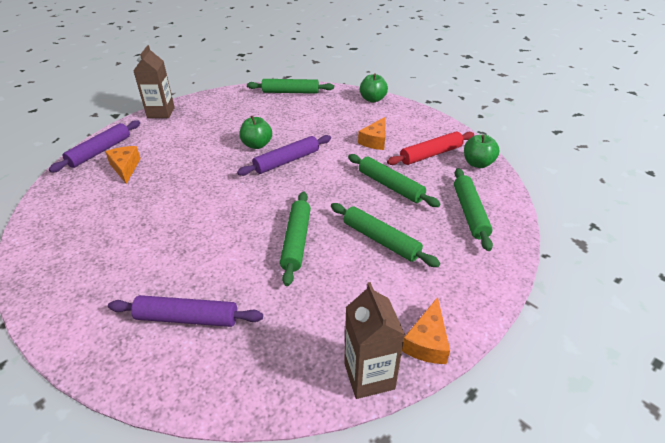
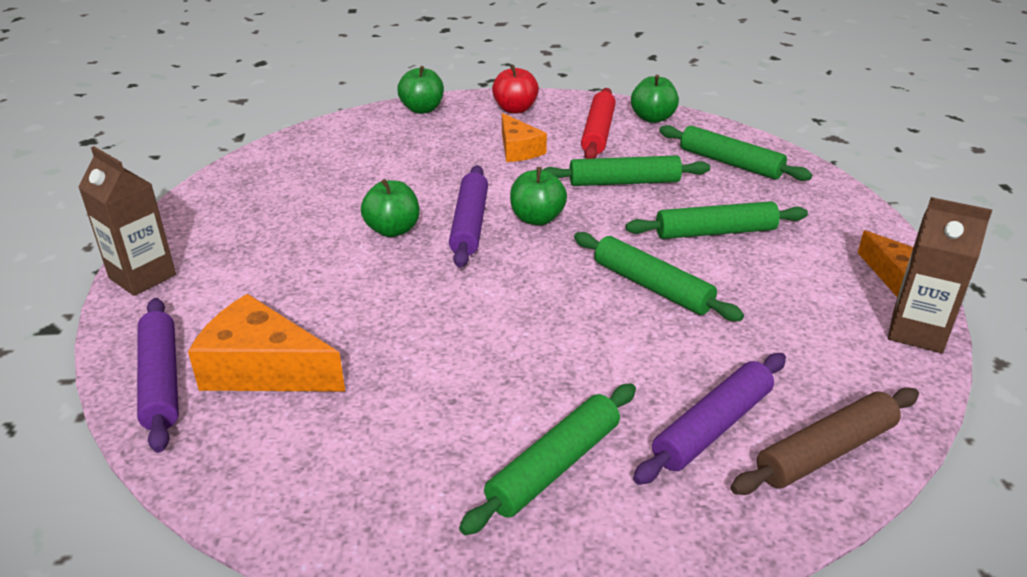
camera: 50 degrees left, 5 degrees down
(125, 168) = (263, 369): orange cheese -> orange cheese, size x1.57
(200, 375) = (825, 451): none -> brown rolling pin
(290, 92) = (296, 150): green rolling pin -> green rolling pin (554, 466)
(316, 177) = (537, 219): none -> green apple
(414, 121) = (515, 109): none -> red apple

